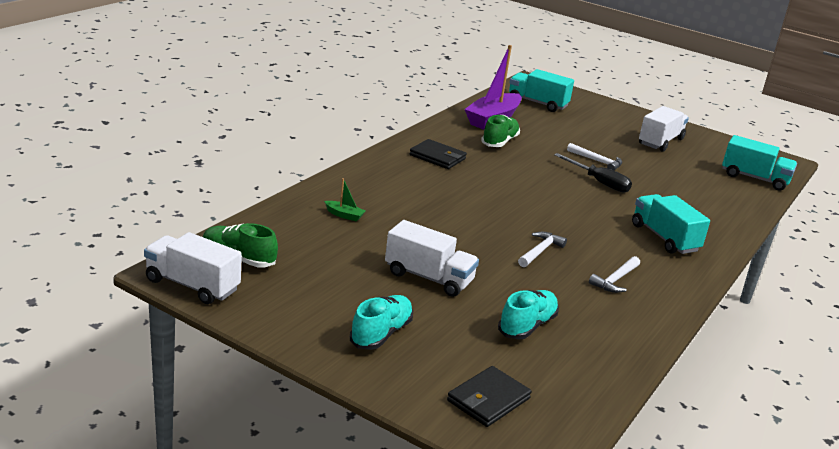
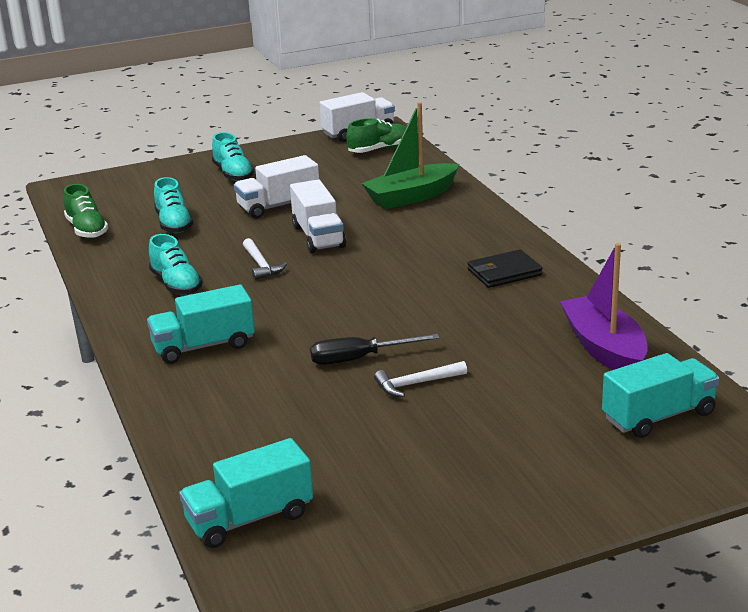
camera: 130 degrees right, 0 degrees up
(344, 215) = (411, 197): green boat -> green boat, size x2.42
(488, 400) = (126, 188): black wallet -> none
(499, 142) = (523, 328): green shoe -> green shoe (87, 230)
(615, 280) = (176, 284): white hammer -> turquoise shoe
(660, 142) = (439, 483): white truck -> white truck (318, 237)
(664, 238) = (203, 346): turquoise truck -> turquoise truck turned 150 degrees clockwise

